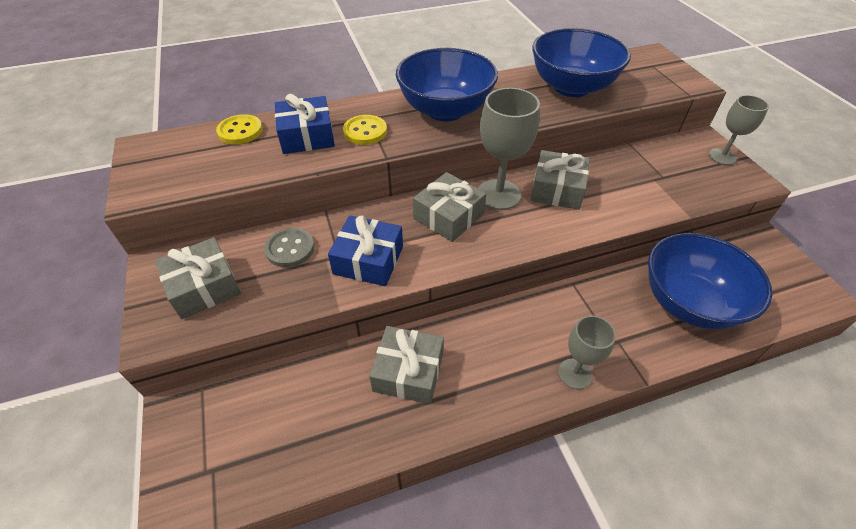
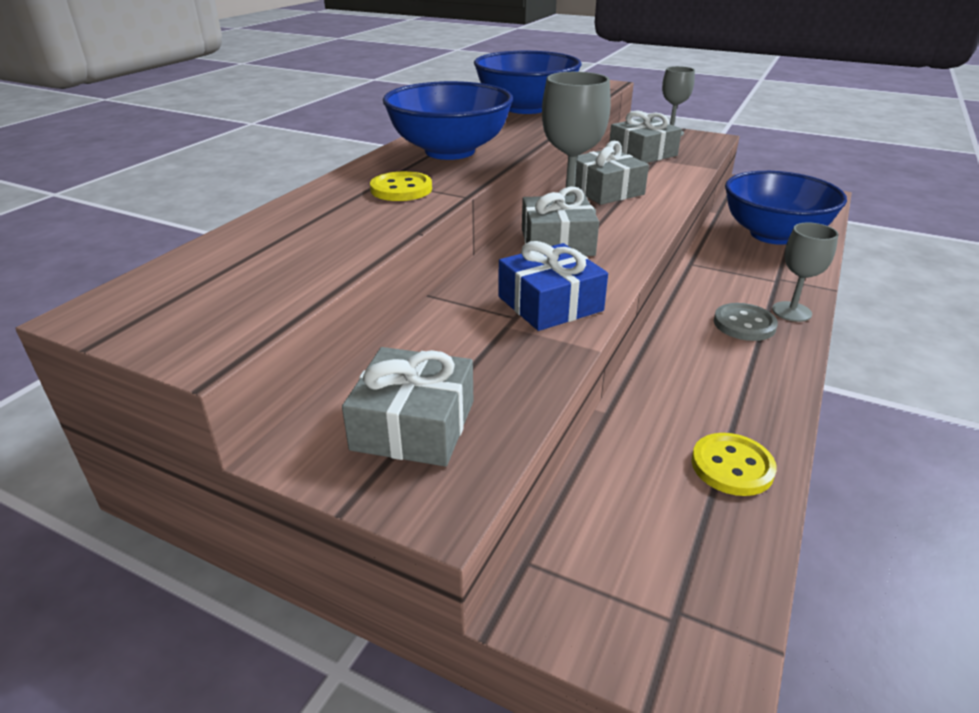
camera: 45 degrees left, 15 degrees down
(240, 131) = (237, 242): yellow button -> yellow button (732, 466)
(290, 249) = (452, 339): grey button -> grey button (744, 324)
(307, 136) = (340, 215): blue gift -> none
(408, 372) = (690, 391): grey gift -> grey gift (642, 153)

